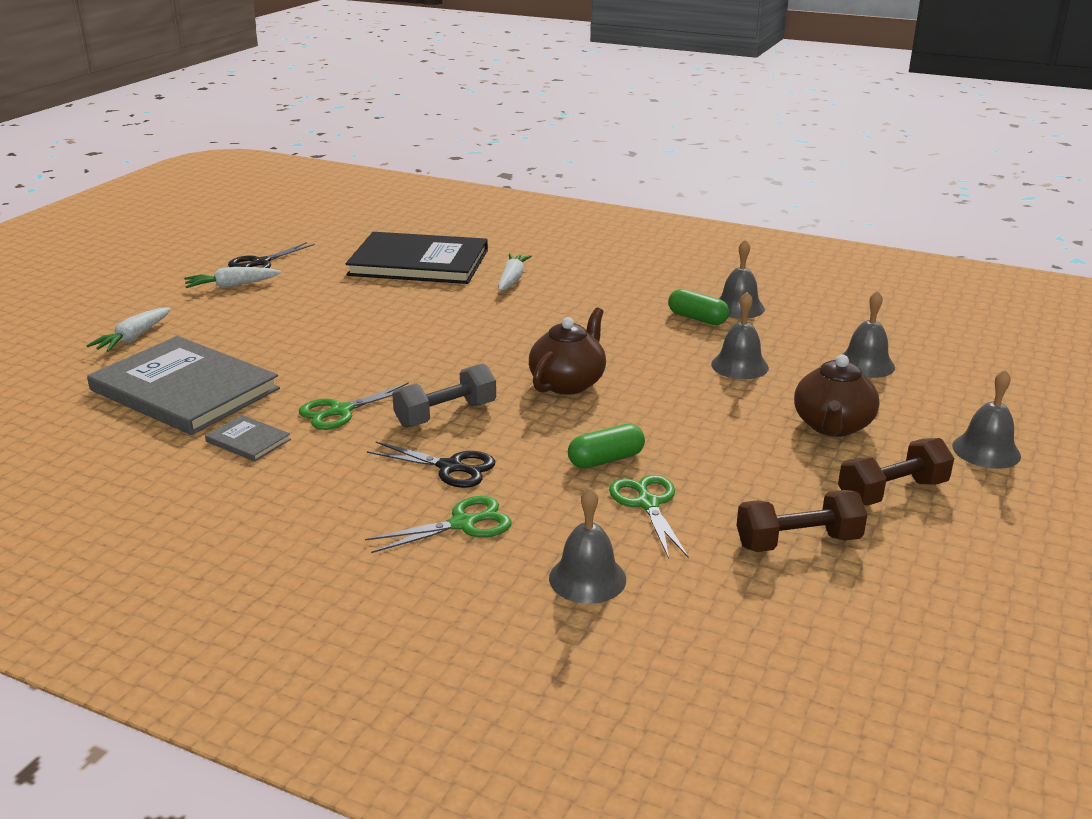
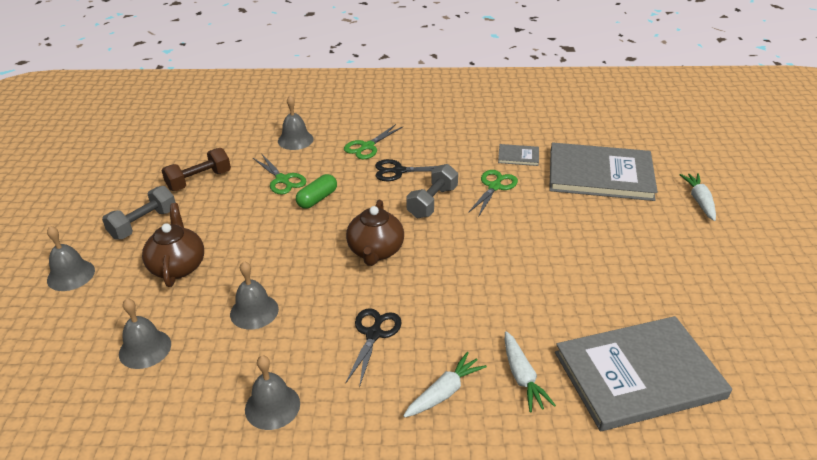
camera: 155 degrees right, 10 degrees up
(232, 286) = (736, 276): white carrot -> white carrot (444, 392)
(260, 263) = (769, 318): black scissors -> black scissors (373, 334)
(419, 262) = (638, 375): black book -> grey book
(697, 318) = (308, 370): green capsule -> none
(892, 492) = (144, 224): brown dumbbell -> grey dumbbell

